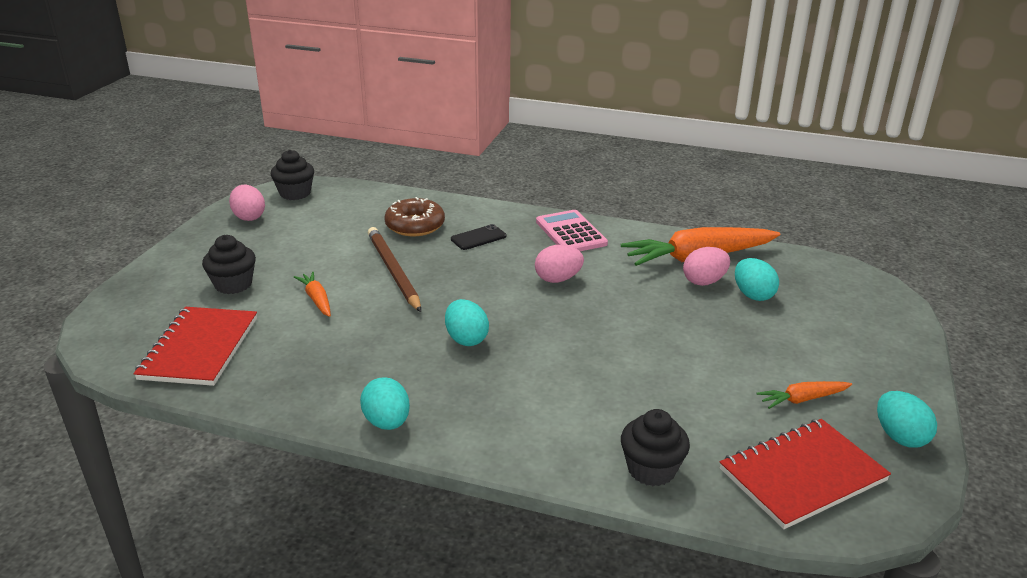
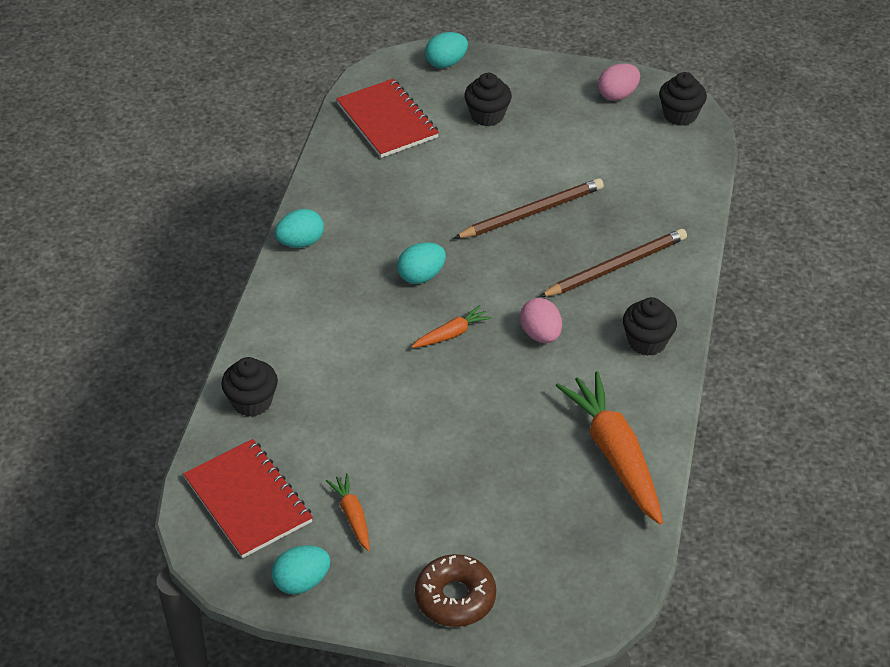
camera: 85 degrees right, 15 degrees up
(200, 348) = (387, 121): red notebook -> red notebook turned 60 degrees clockwise
(316, 299) = (471, 171): orange carrot -> orange carrot (452, 334)
(415, 225) = (631, 215): brown donut -> brown donut (455, 597)
(478, 238) = (616, 267): black phone -> brown pencil
(571, 233) = (647, 342): pink calculator -> black cupcake
(704, 281) = (559, 456): pink egg -> none
(753, 295) = (538, 498): turquoise egg -> turquoise egg (446, 63)

